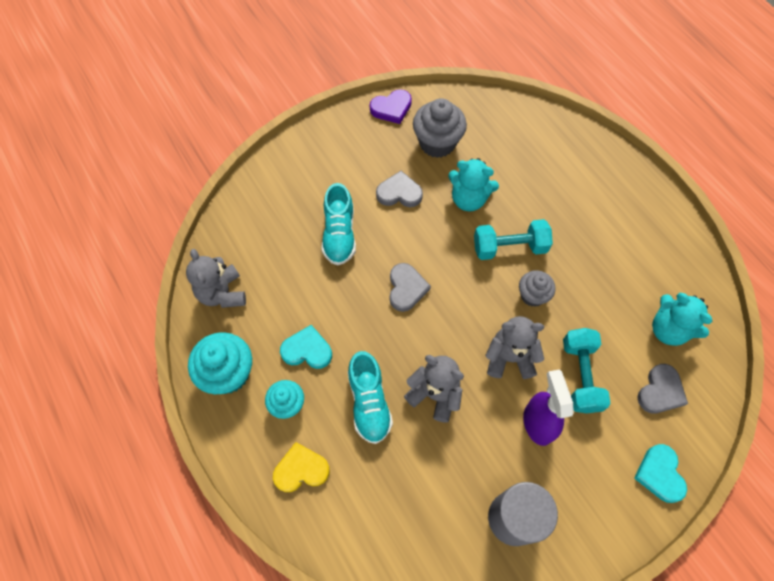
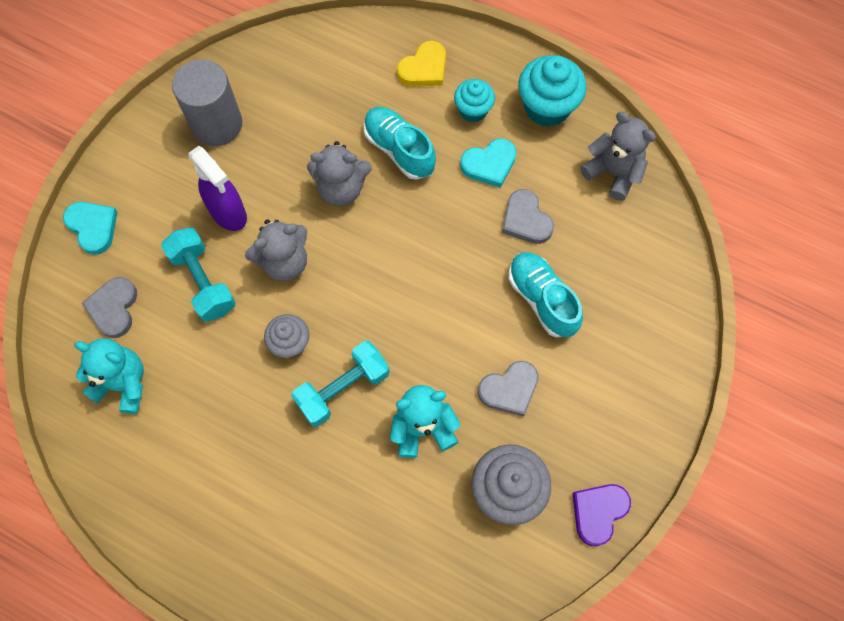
camera: 150 degrees right, 5 degrees up
(406, 288) = (431, 277): grey heart -> grey heart (526, 220)

